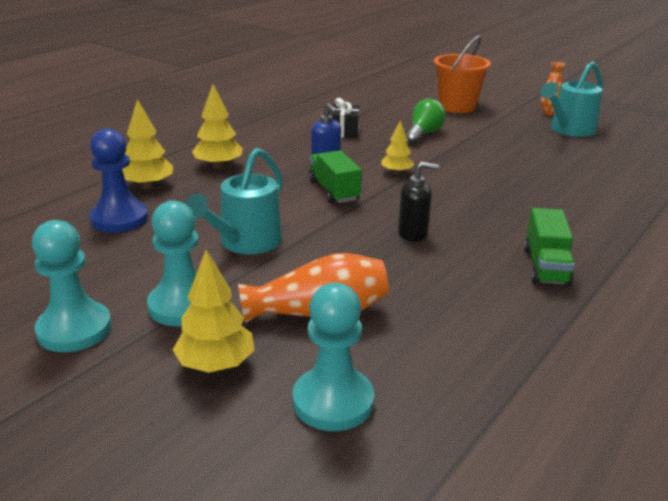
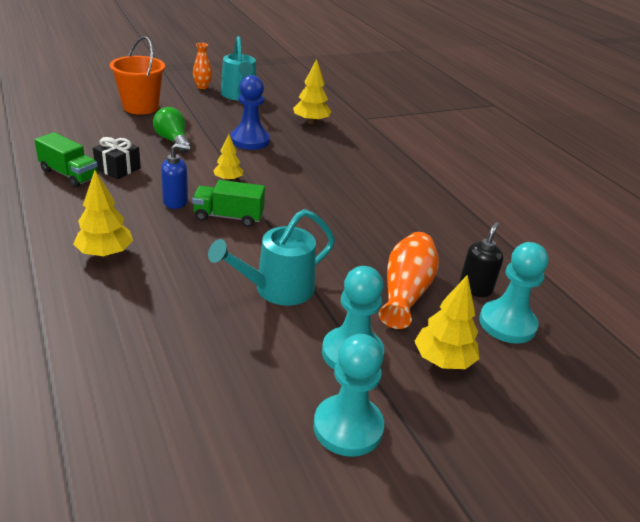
camera: 65 degrees left, 5 degrees up
(119, 219) = (156, 348): blue pawn -> blue pawn (250, 141)
(148, 186) = (98, 309): yellow tree -> yellow tree (311, 122)
(245, 243) = (277, 289): turquoise watering can -> turquoise watering can turned 90 degrees clockwise
(413, 233) = (330, 214): black soap dispenser -> black soap dispenser (475, 288)
(546, 266) = (410, 190): green truck -> green truck (69, 174)

